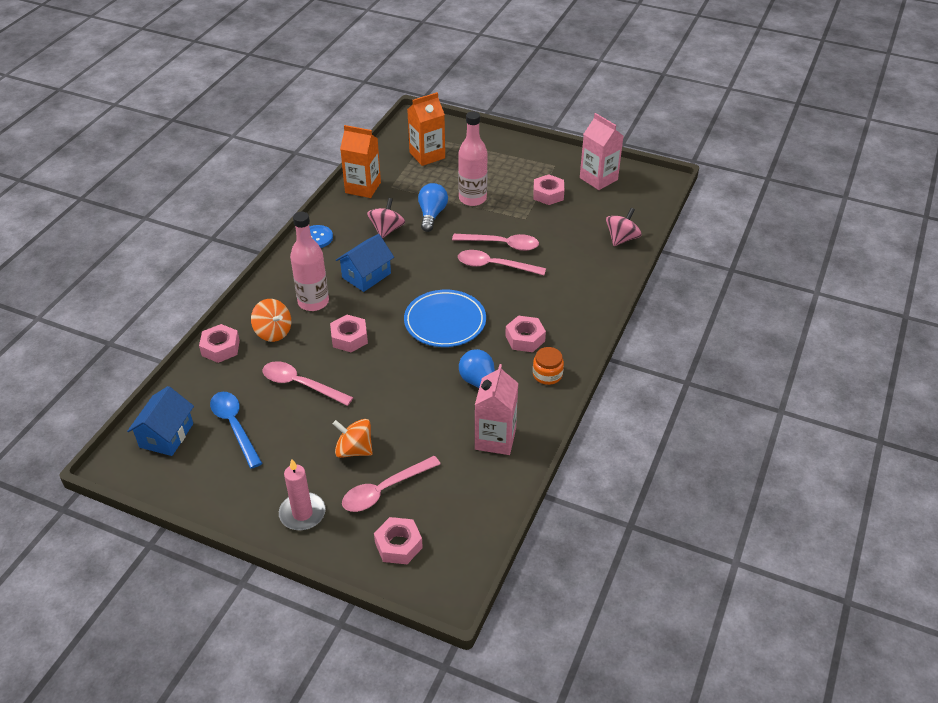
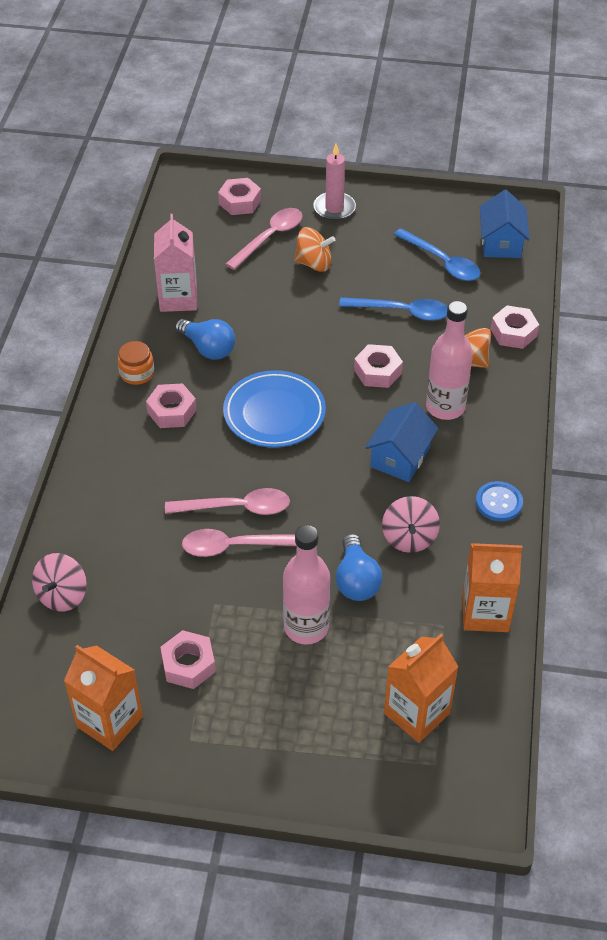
camera: 165 degrees right, 5 degrees up
(301, 384) = (401, 312): pink spoon -> blue spoon
(598, 179) = (110, 721): pink carton -> orange carton

